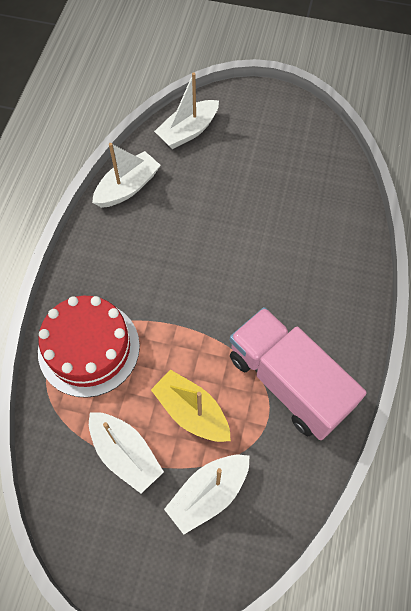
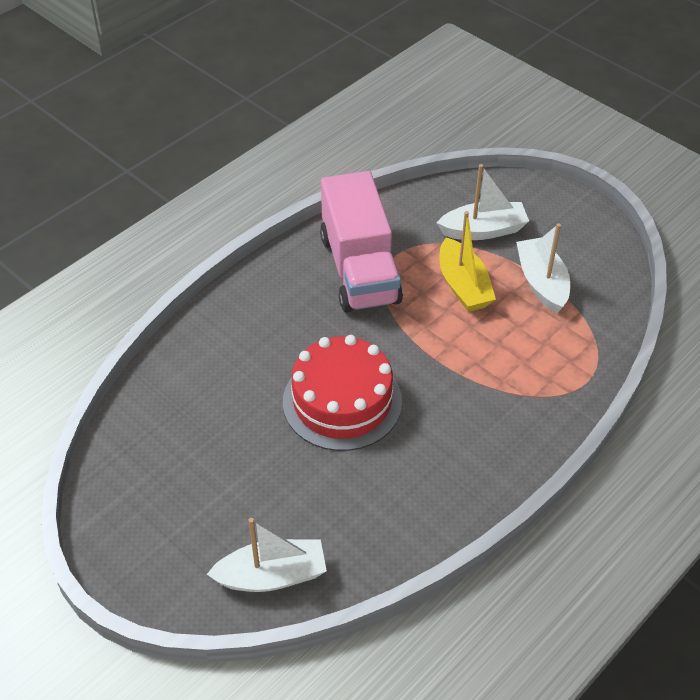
camera: 150 degrees left, 15 degrees down
(89, 348) = (538, 377): red cake -> red cake (342, 401)
(128, 187) = (402, 533): white boat -> none

